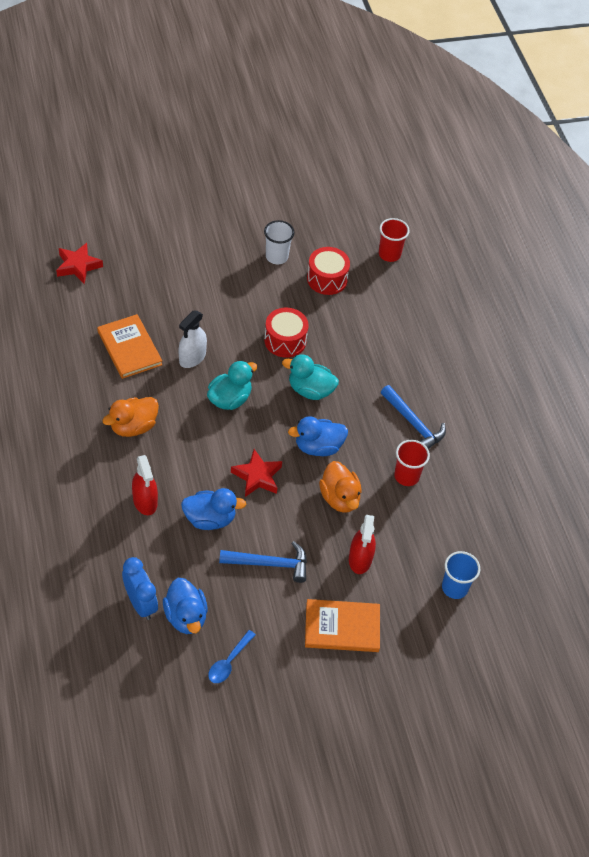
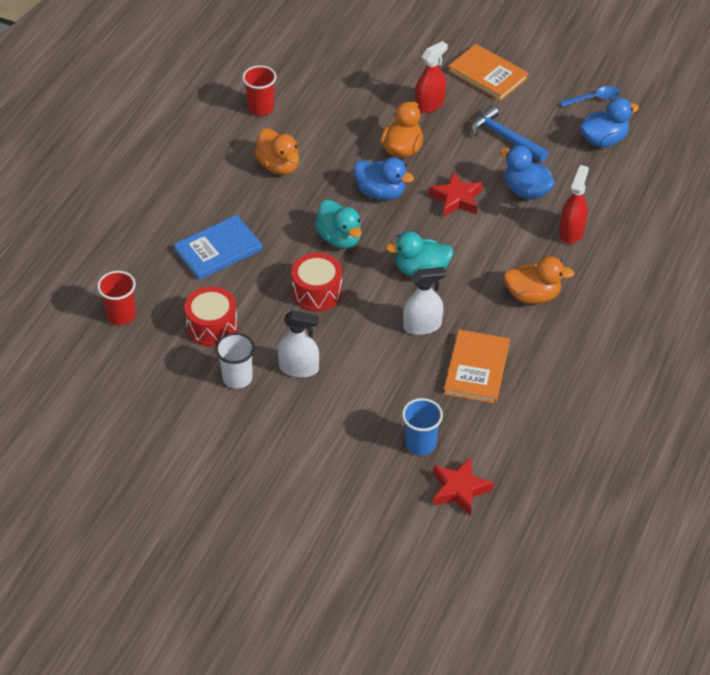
camera: 135 degrees left, 5 degrees down
(140, 603) = (633, 165): blue clock -> none
(186, 616) = (603, 140): blue duck -> blue duck turned 45 degrees clockwise
(245, 284) = (299, 368): none -> white spray bottle
(381, 332) = (218, 250): none -> blue book
(406, 476) = (330, 134): red cup -> red cup (261, 108)
(413, 423) = (279, 166): blue hammer -> orange duck
(454, 587) = (376, 53): blue cup -> blue cup (420, 444)

